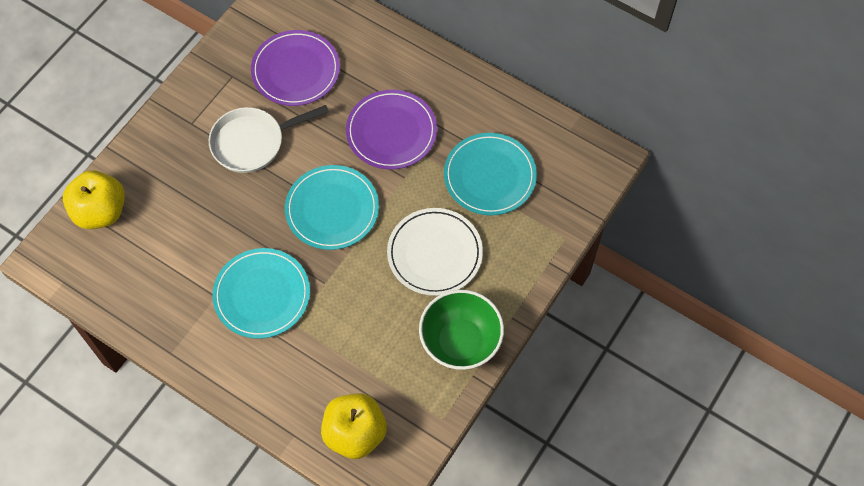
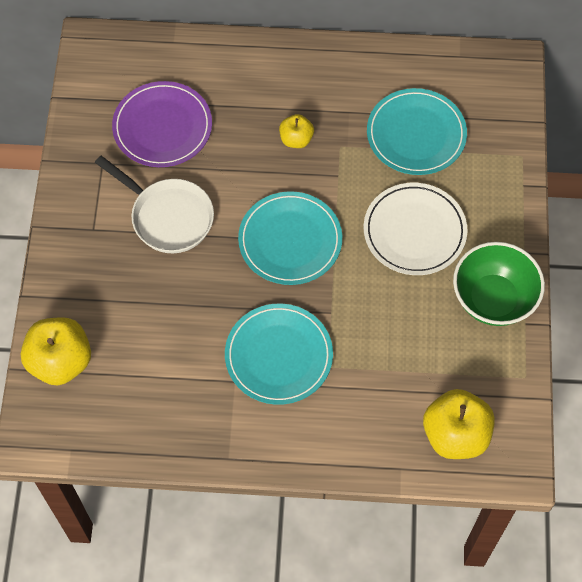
camera: 30 degrees left, 0 degrees up
(253, 142) = (168, 217): white pan -> white pan turned 90 degrees counterclockwise
(391, 132) = (296, 139): purple plate -> yellow apple

